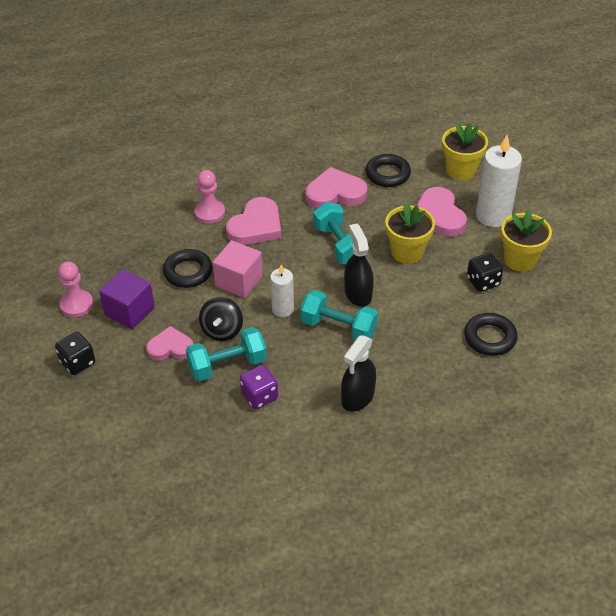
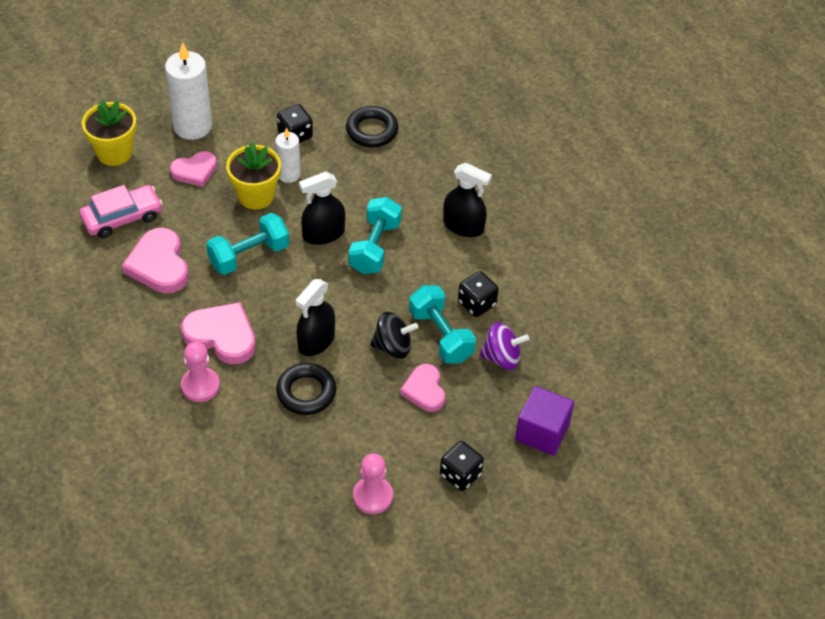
camera: 100 degrees left, 5 degrees up
(129, 311) = (375, 439): purple cube -> purple cube (542, 432)
(192, 407) = (502, 358): none -> purple spinning top
(239, 281) = (316, 341): pink cube -> black spray bottle
(259, 396) = (477, 303): purple dice -> black dice
(282, 309) = (354, 296): white candle -> white candle (289, 174)
(387, 174) = (122, 218): black ring -> pink car
(438, 216) = (195, 171): pink heart -> pink heart, size x0.66
(520, 260) = (260, 106): yellow flower pot -> none

